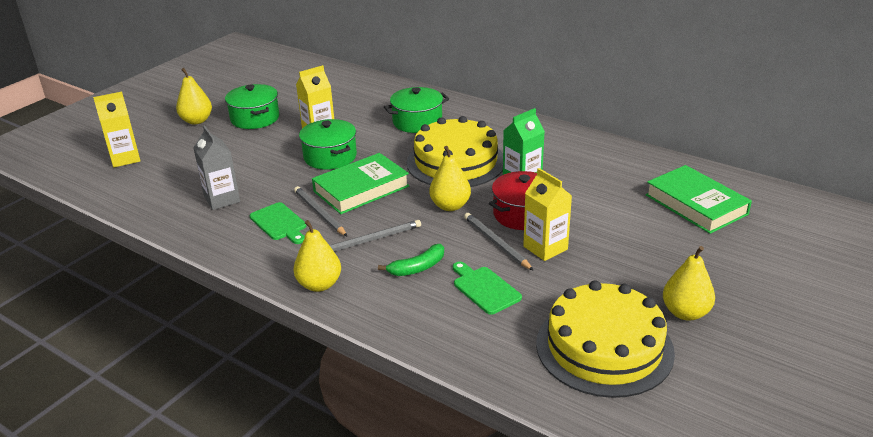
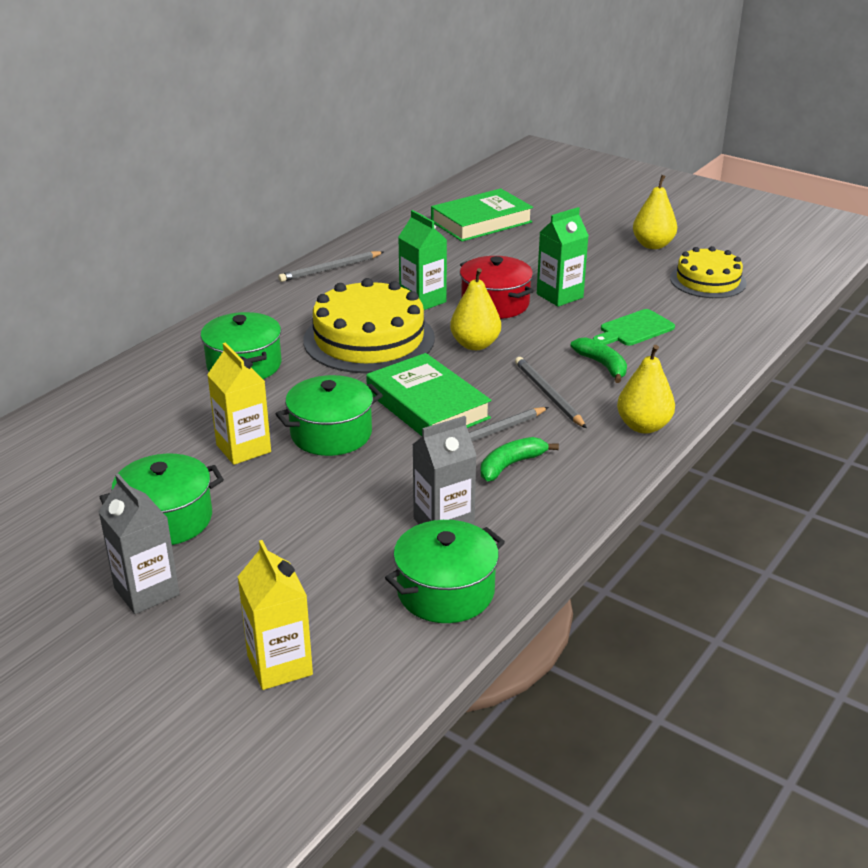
camera: 90 degrees left, 0 degrees up
(158, 202) = (445, 591): none -> green pot
(197, 121) = (146, 591): yellow pear -> grey carton
(280, 223) = (511, 465): green cutting board -> green banana
(496, 243) = (552, 320): grey pencil -> grey pencil (330, 269)
(545, 248) = (559, 296): yellow carton -> green carton
(604, 347) = (708, 280): yellow cake -> yellow cake, size x0.62

